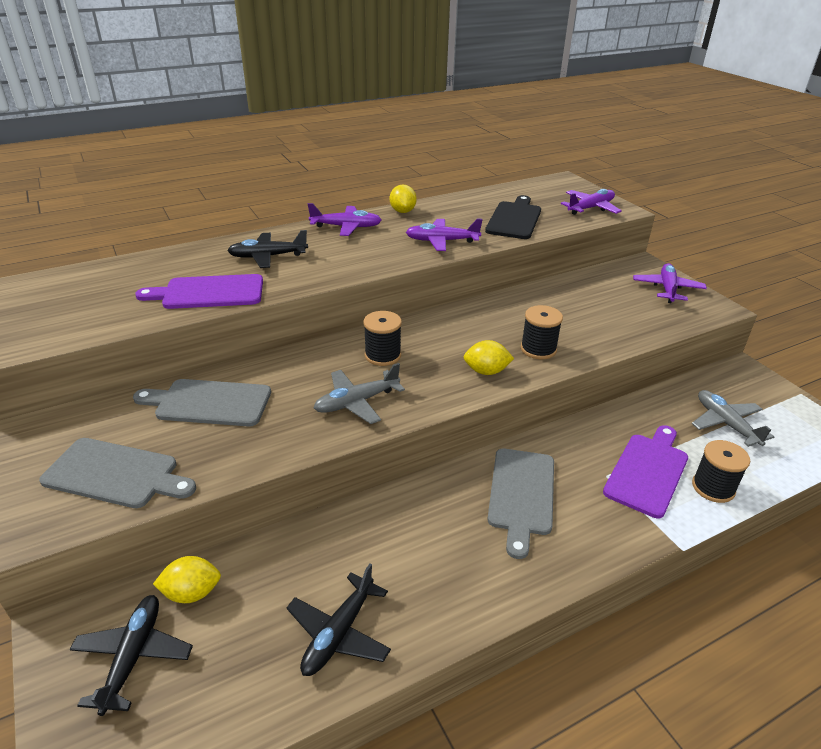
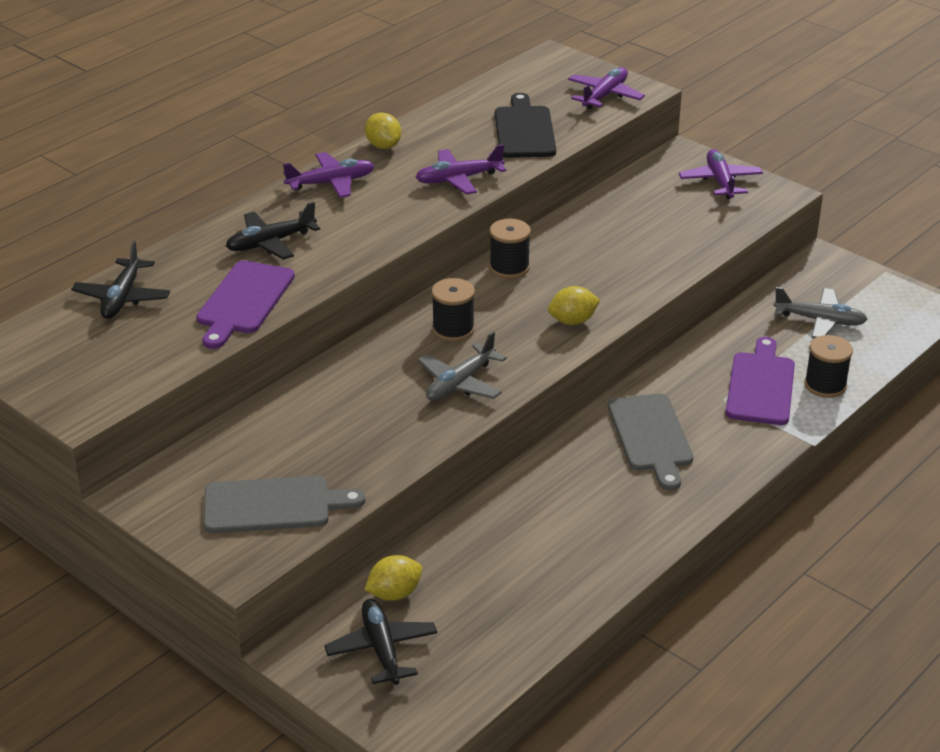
camera: 20 degrees left, 0 degrees up
(209, 292) = (243, 301): purple cutting board -> purple cutting board turned 45 degrees counterclockwise
(209, 403) = (306, 421): grey cutting board -> none
(338, 633) = (549, 584): black plane -> black plane (122, 298)
(538, 349) = (613, 284): black spool -> black spool (509, 268)
(726, 423) = (820, 321): grey plane -> grey plane turned 150 degrees clockwise

